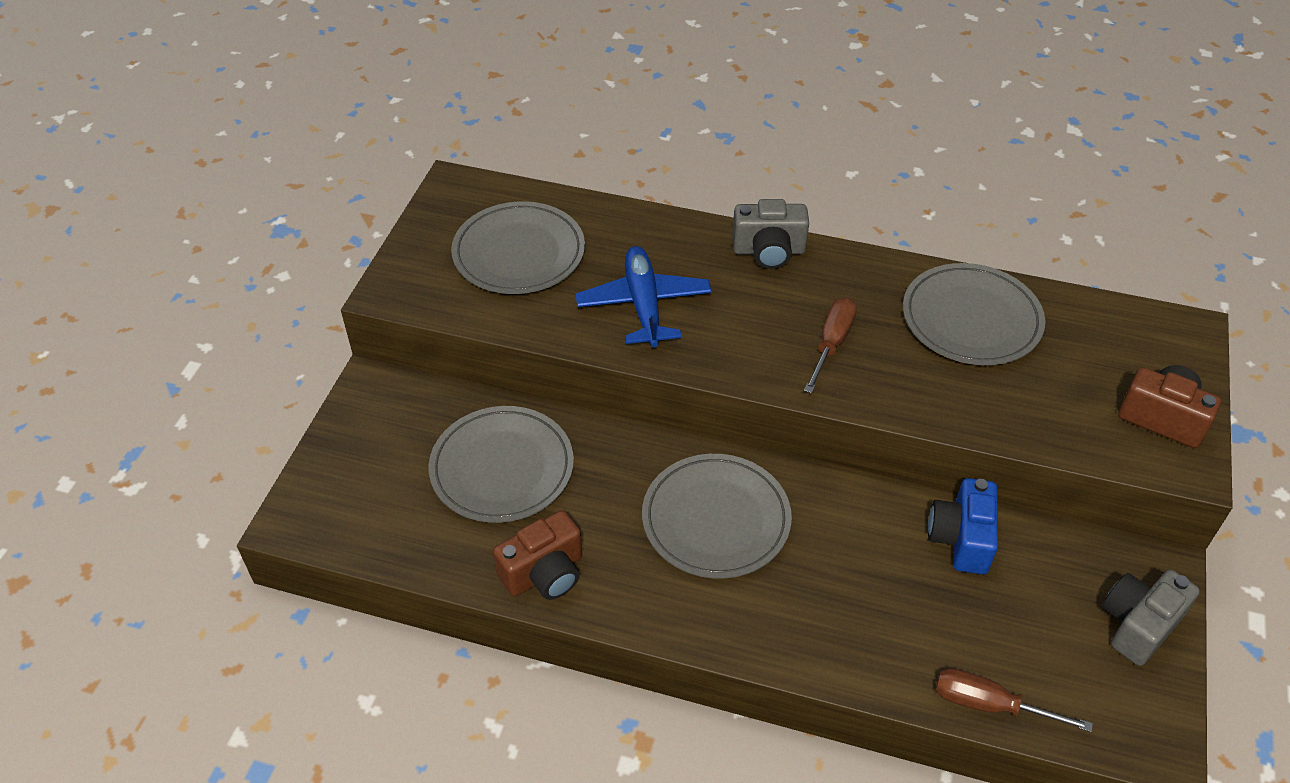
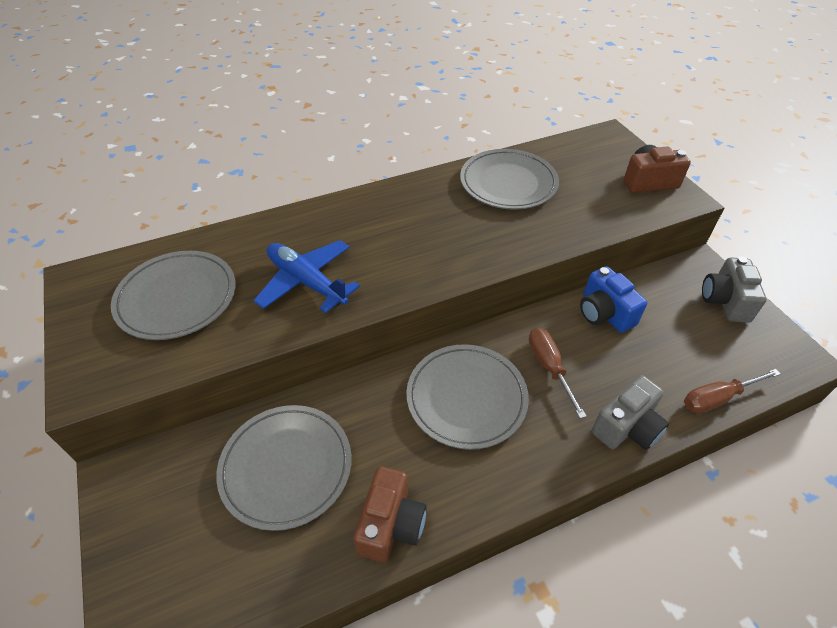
camera: 40 degrees left, 0 degrees up
(769, 251) = (356, 205): grey camera -> grey camera (627, 427)
(831, 344) = (450, 238): brown screwdriver -> brown screwdriver (549, 367)

